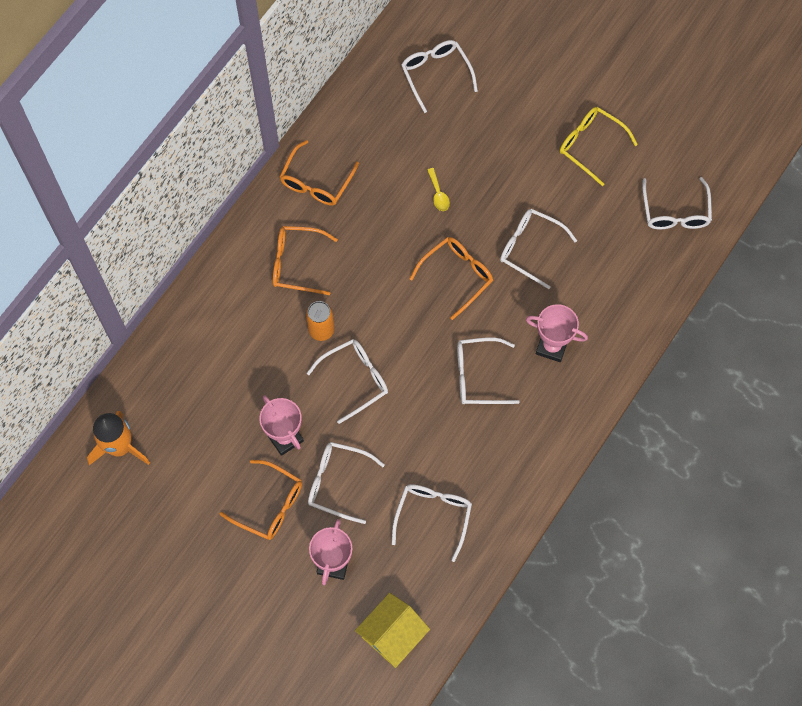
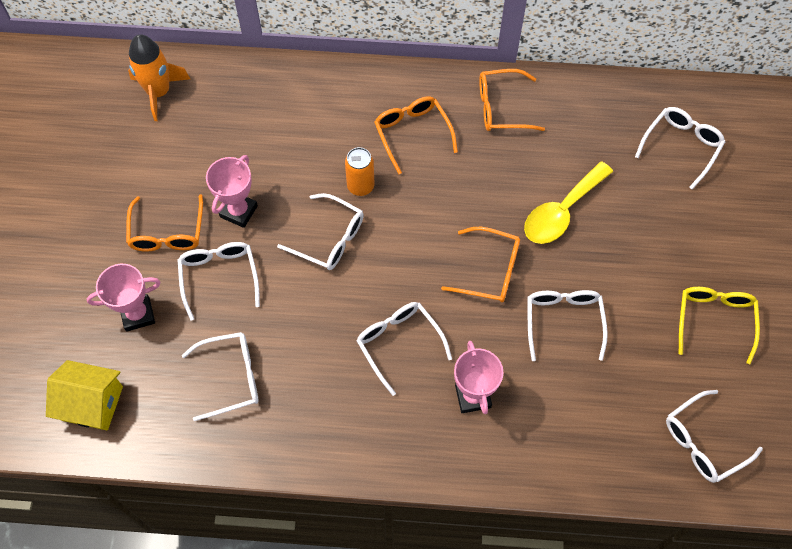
camera: 60 degrees right, 5 degrees down
(438, 194) = (561, 212): yellow spoon -> yellow spoon, size x2.21

